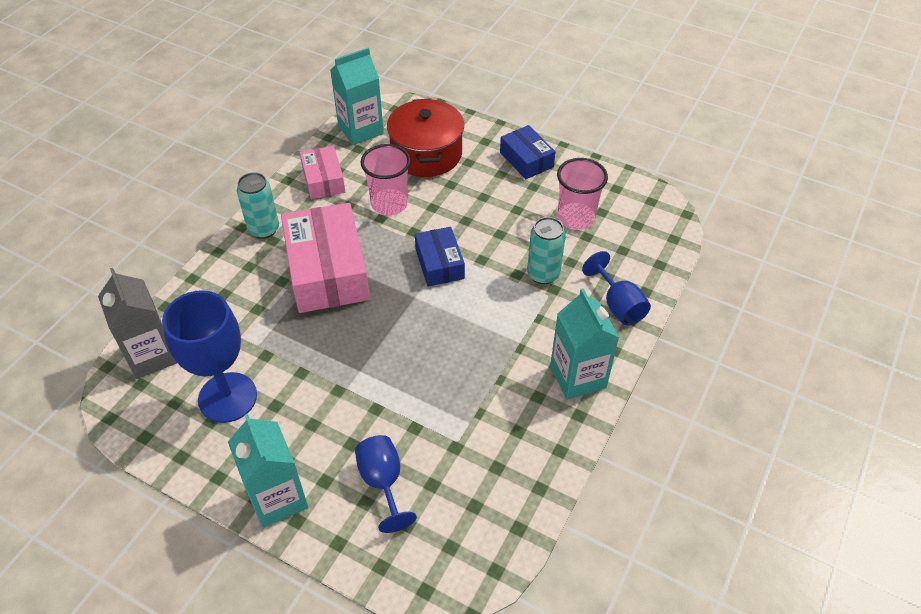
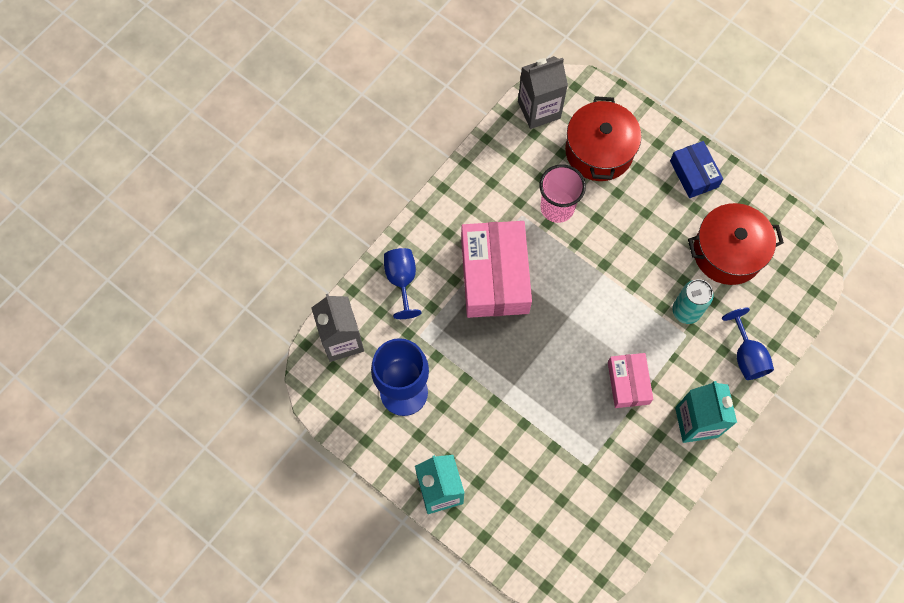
camera: 10 degrees right, 20 degrees up
(264, 229) = (441, 219): turquoise can -> none
(323, 180) = (498, 168): pink box -> pink box (628, 383)
(360, 130) = (539, 110): turquoise carton -> grey carton
(383, 482) = (523, 491): blue goblet -> blue goblet (402, 280)
(439, 264) = (595, 284): blue box -> none
(576, 218) = (728, 252): pink cup -> red pot

